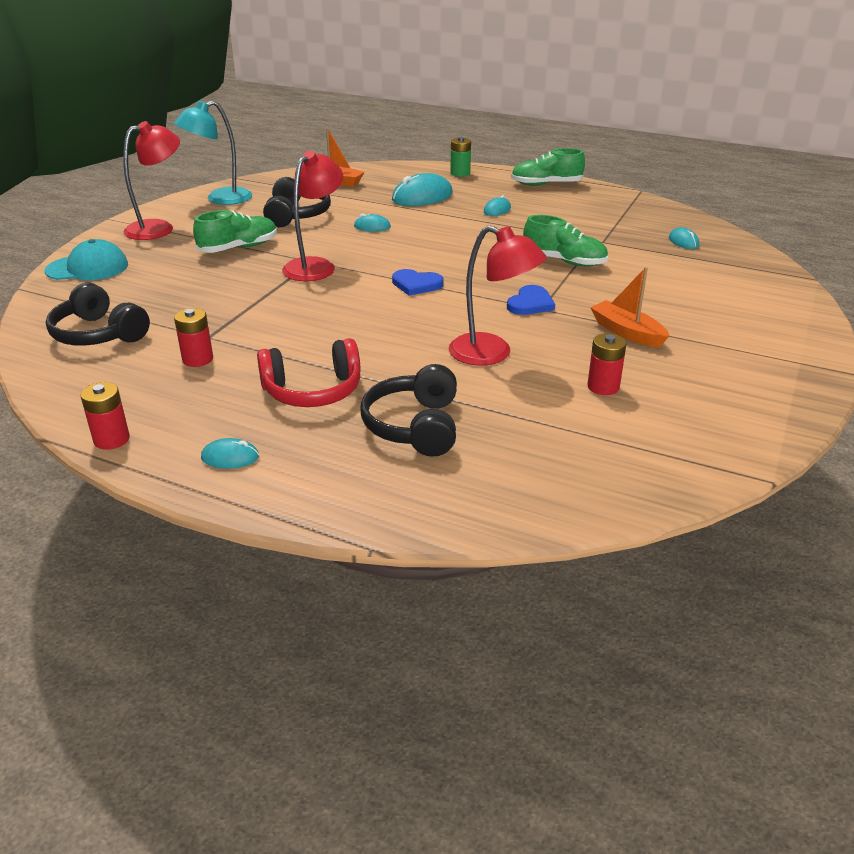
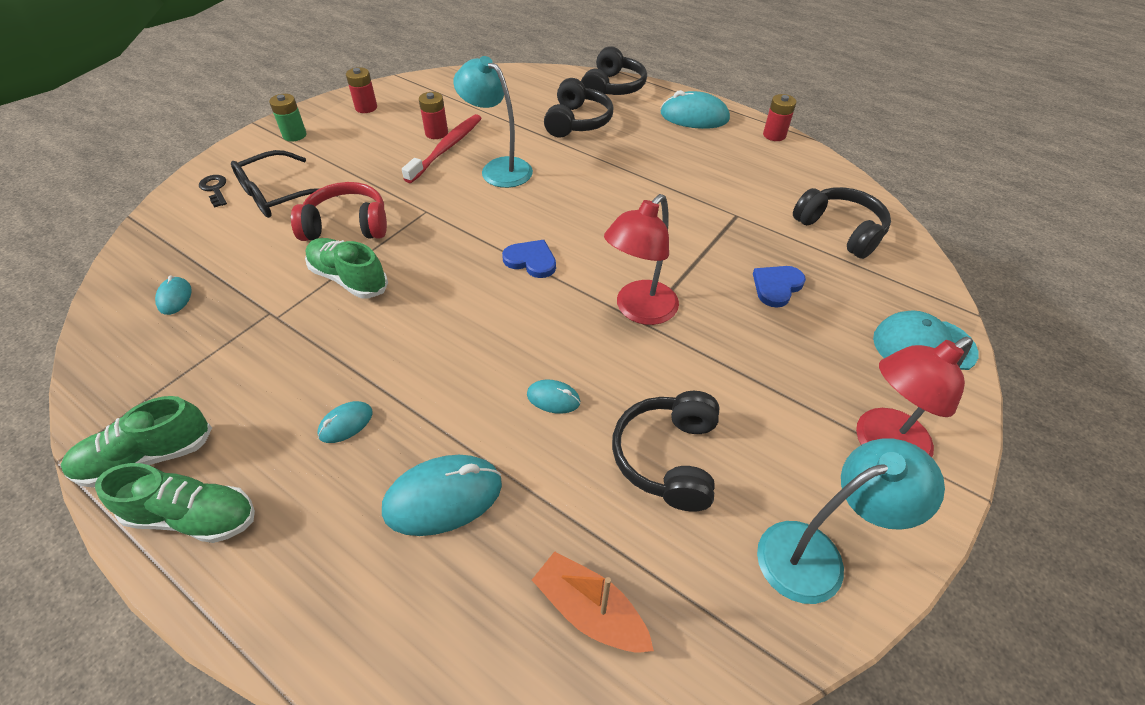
camera: 170 degrees left, 15 degrees up
(198, 359) = (738, 191): red battery -> red battery (366, 107)
(230, 457) = (694, 116): turquoise mouse -> turquoise mouse, size x1.93
(238, 248) = (742, 367): green shoe -> green shoe (147, 457)
(313, 391) = (643, 153): red headphones -> red headphones (347, 226)
(370, 501) = (613, 87): none -> black headphones
(460, 173) = (319, 612): green battery -> green battery (294, 135)
(492, 354) = (499, 168): red lamp -> turquoise lamp
(530, 303) = (432, 218): blue heart -> blue heart (776, 286)
(573, 369) = (447, 148): none -> red toothbrush
(627, 332) = (375, 175): orange boat -> none
(704, 306) = (277, 195): none -> black glasses
(774, 304) = (215, 189): none -> black key

